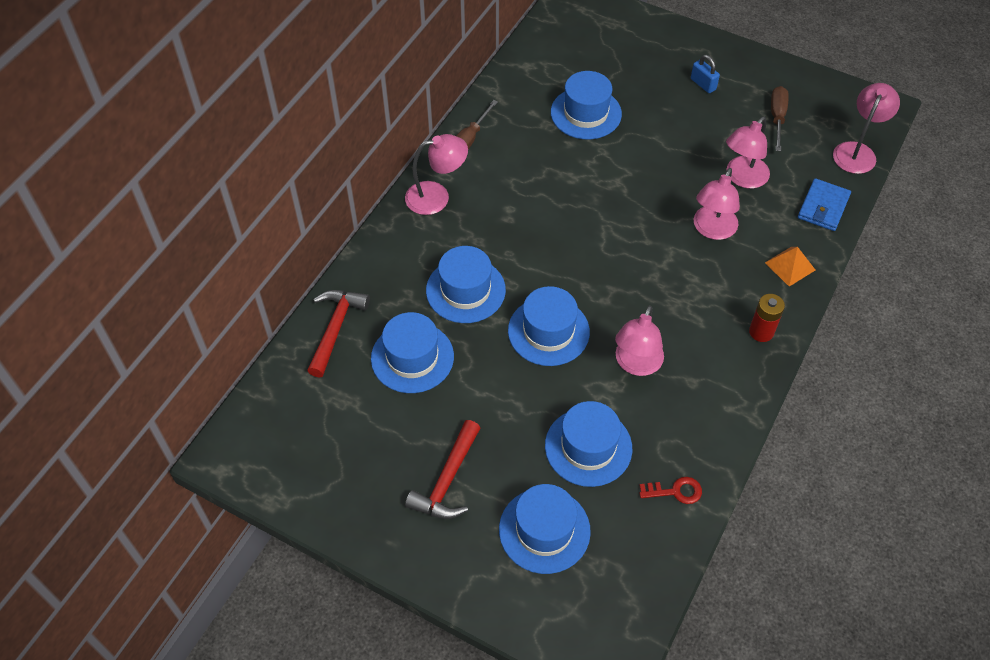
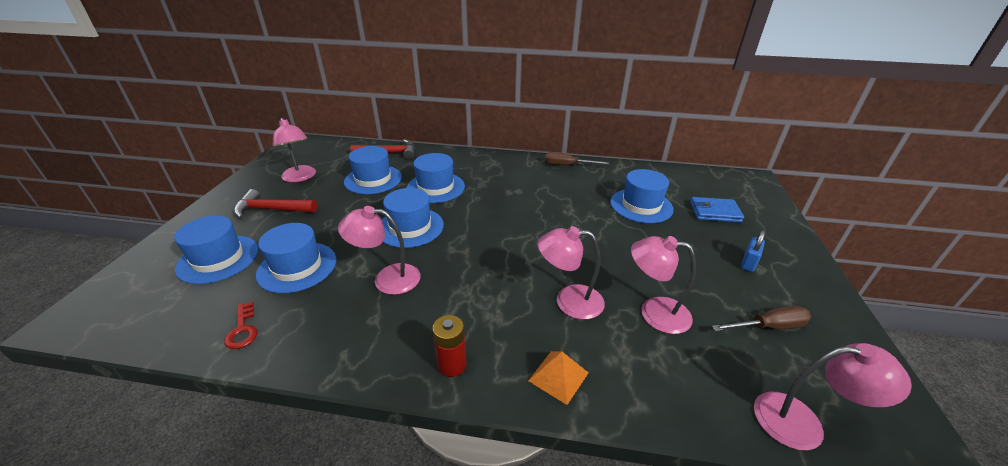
camera: 70 degrees right, 20 degrees down
(436, 196) = (510, 164): pink lamp -> pink lamp (300, 177)
(823, 207) = (672, 396): blue wallet -> blue wallet (715, 212)

